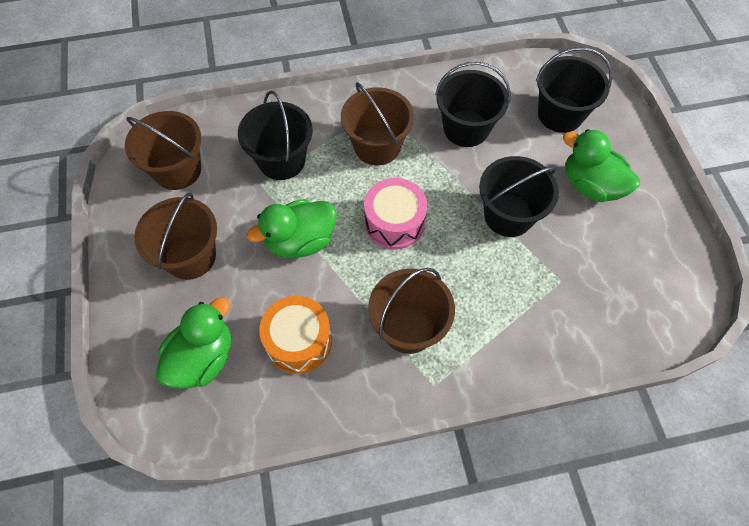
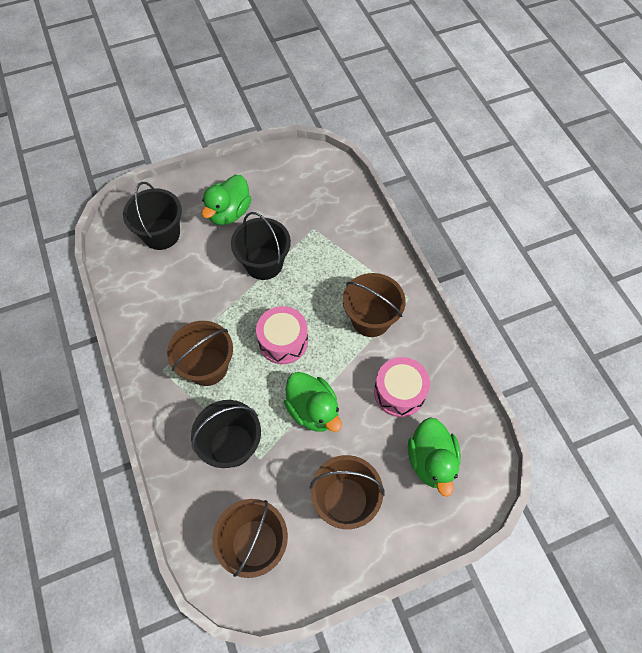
camera: 100 degrees left, 0 degrees up
(203, 358) = (431, 461): green duck -> green duck turned 120 degrees counterclockwise
(299, 341) = (399, 392): orange drum -> pink drum
(466, 128) = (181, 300): black bucket -> none

